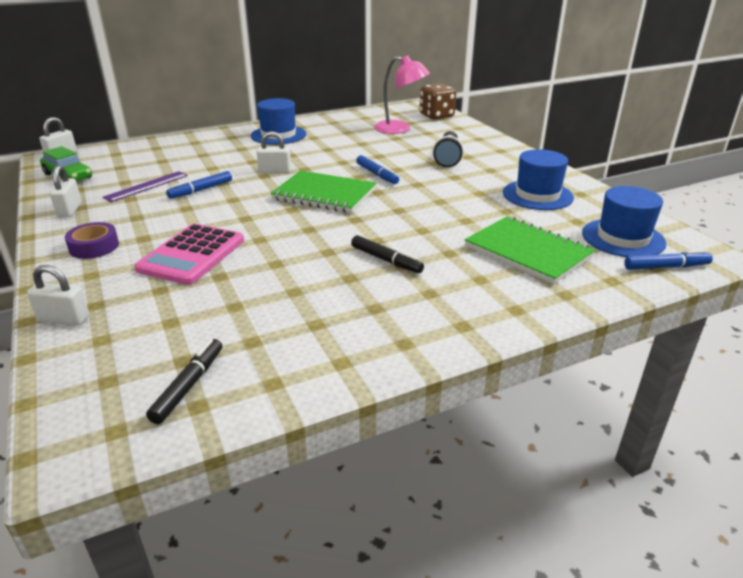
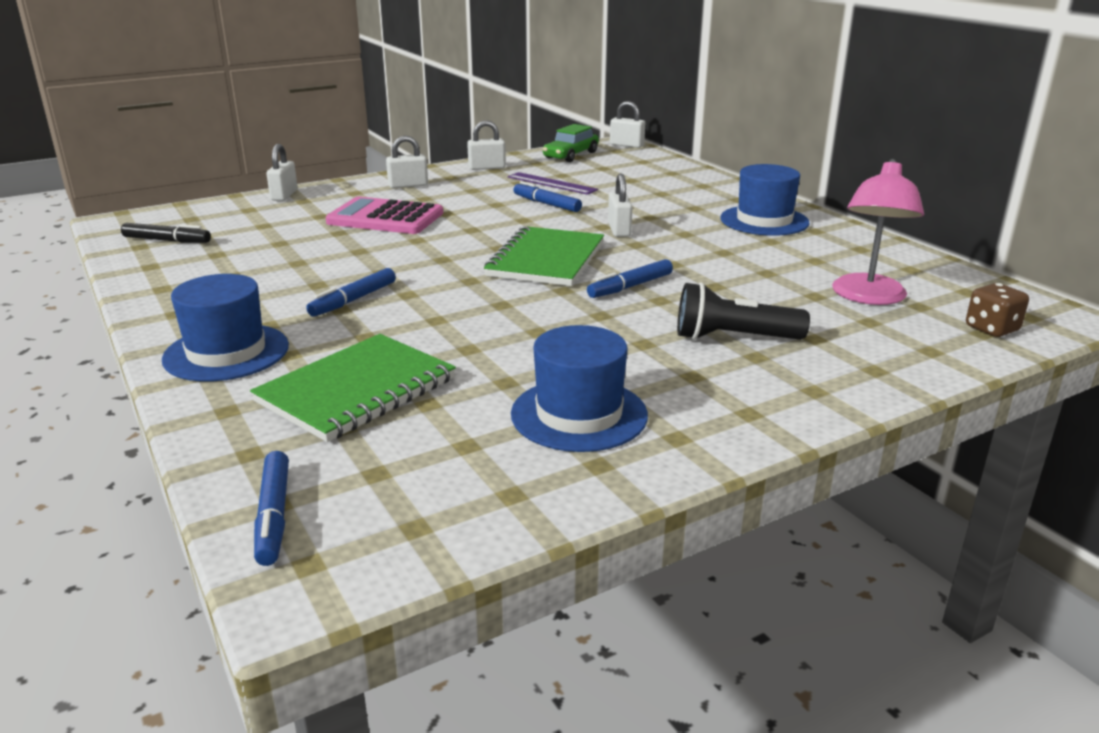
camera: 85 degrees right, 5 degrees down
(94, 246) = (408, 185): purple tape -> white padlock
(386, 260) = (353, 300): black marker -> blue marker
(436, 116) = (991, 329): brown dice -> brown dice, size x0.64
(623, 238) = (392, 486): blue hat -> blue hat (226, 352)

